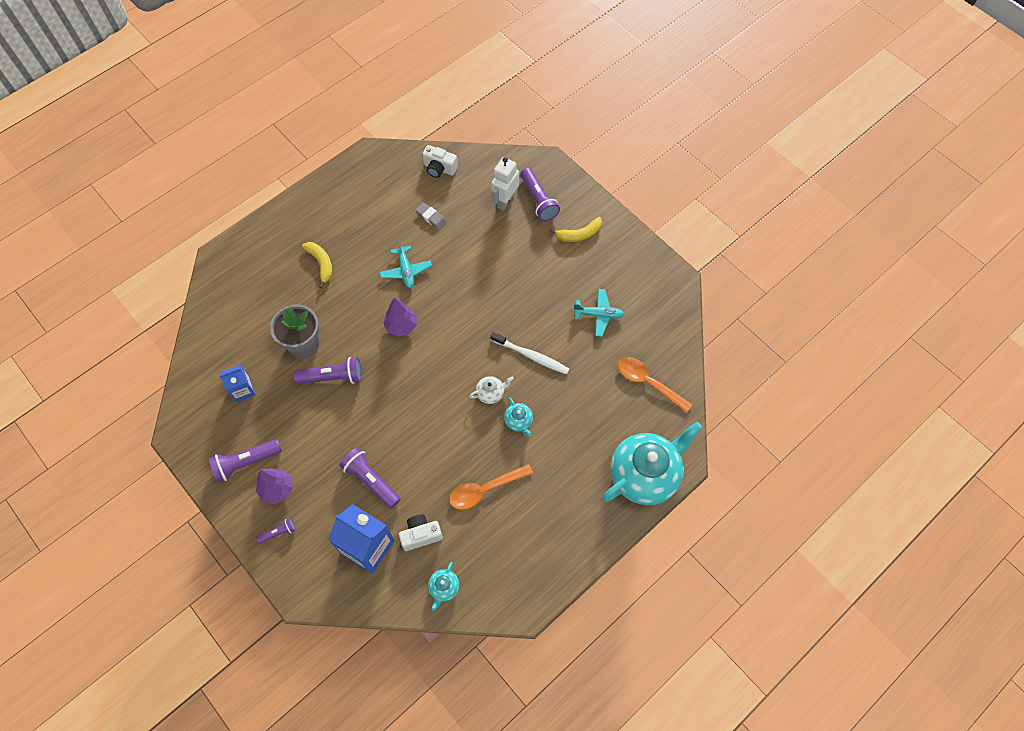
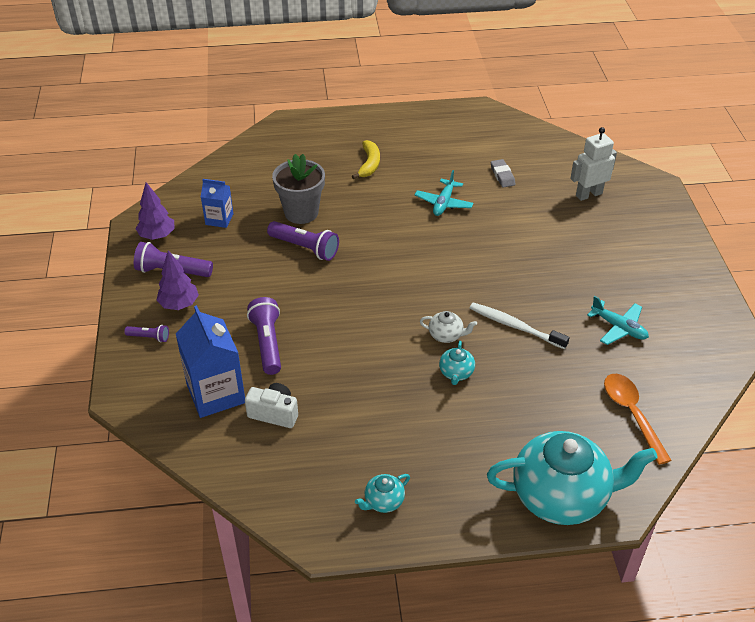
camera: 35 degrees right, 20 degrees down
(401, 326) = (403, 241): purple tree -> purple tree (157, 236)
(439, 168) = (541, 145): white camera -> none
(444, 588) = (256, 471): turquoise teapot -> turquoise teapot (383, 501)
(485, 489) = (371, 411): orange spoon -> none
(531, 356) = (515, 326): white toothbrush -> white toothbrush turned 150 degrees clockwise
(538, 200) = (625, 208): purple flashlight -> none
(579, 234) = (649, 253): yellow banana -> none

